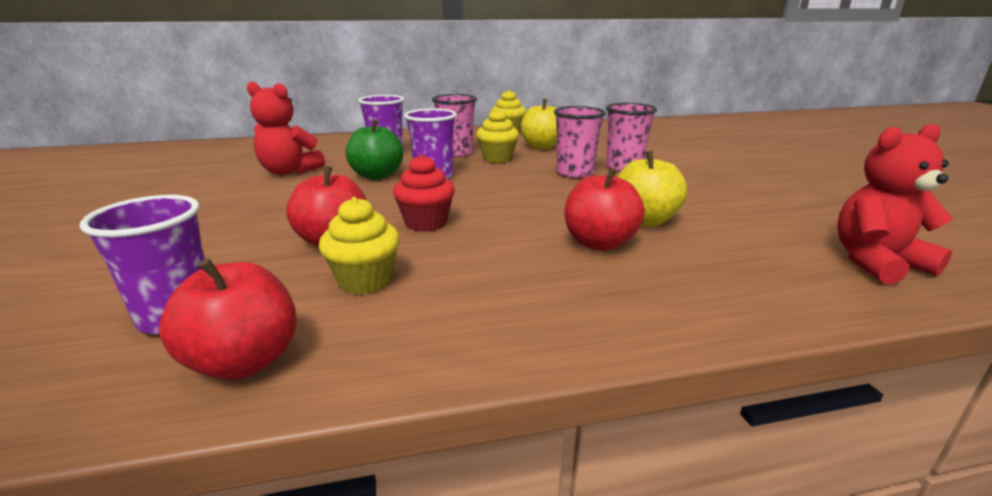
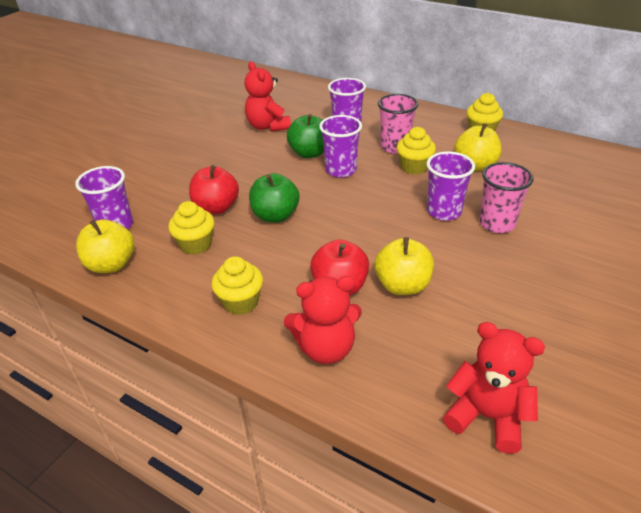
camera: 45 degrees right, 15 degrees up
(244, 361) = (111, 264): red apple -> yellow apple
(426, 223) = (275, 216): red cupcake -> green apple
(529, 301) = (241, 302): none -> yellow cupcake
(575, 173) = (444, 211): pink cup -> purple cup
(688, 289) = (326, 348): none -> red teddy bear

